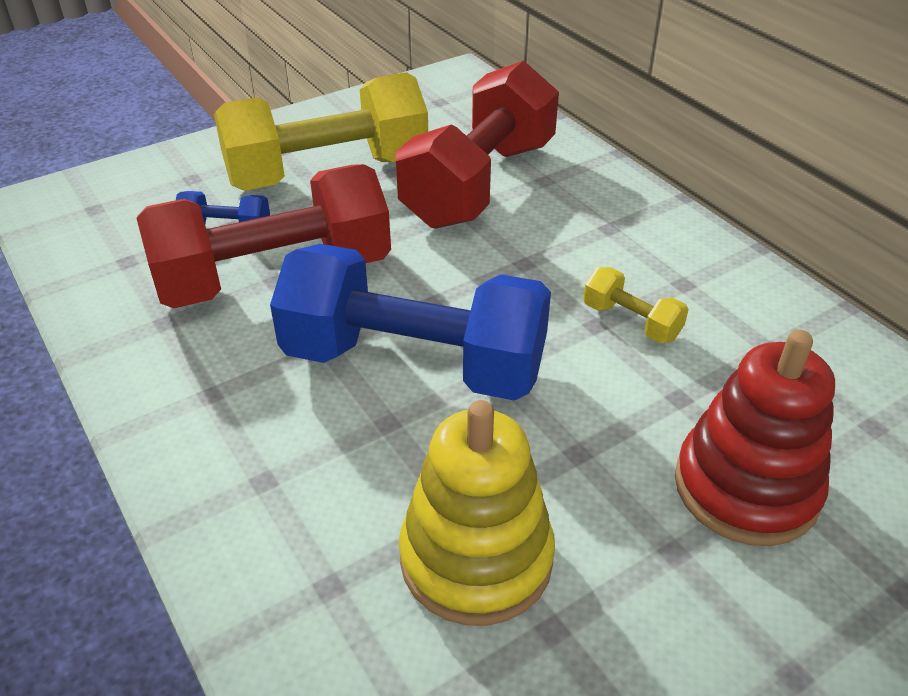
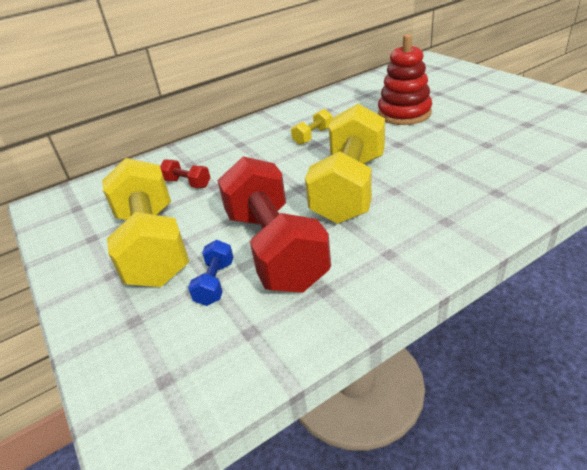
camera: 85 degrees left, 5 degrees down
(414, 363) = (349, 187): blue dumbbell -> yellow dumbbell
(476, 558) = (463, 160): yellow stacking toy -> none
(479, 183) = (187, 183): red dumbbell -> red dumbbell, size x0.41

